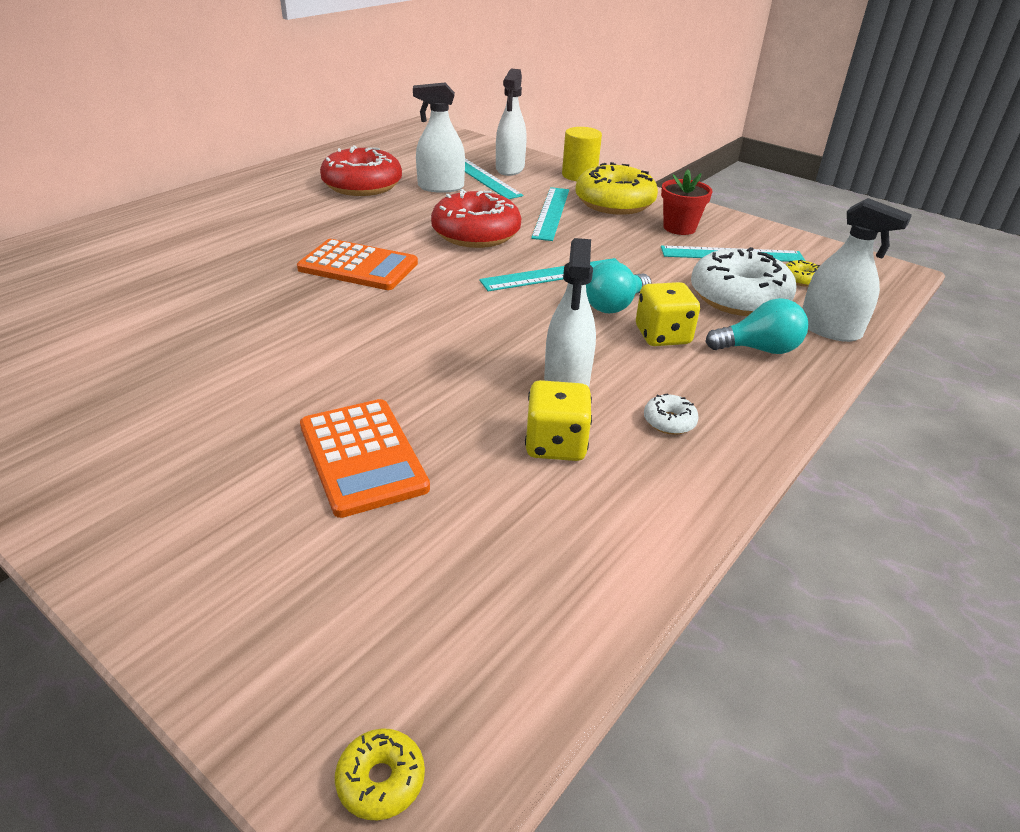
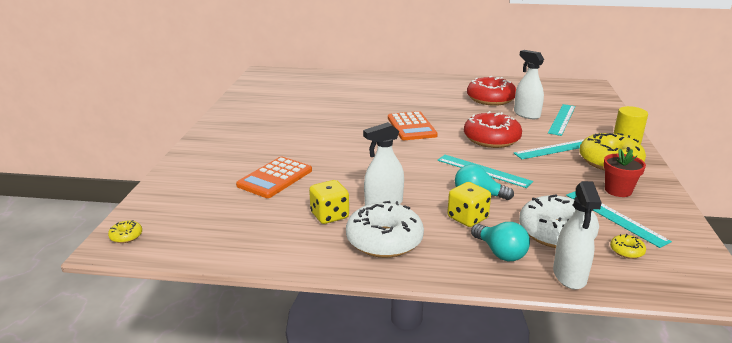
camera: 60 degrees right, 10 degrees down
(510, 169) = (589, 121): white spray bottle -> none
(669, 421) = (384, 240): white donut -> white donut, size x2.40

